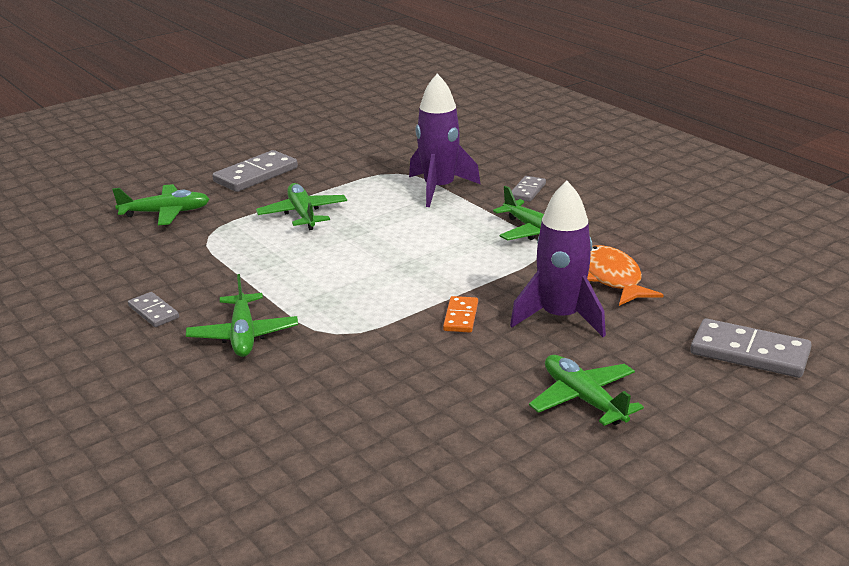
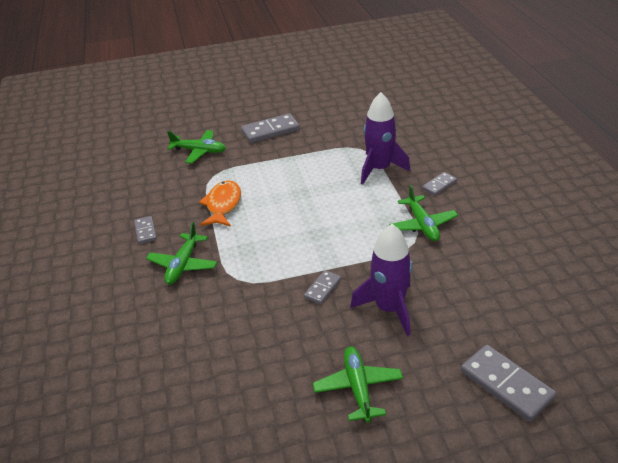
camera: 25 degrees right, 10 degrees up
(303, 214) = (278, 171): green plane -> none
(460, 317) = (322, 288): orange domino -> grey domino
(612, 278) = (448, 283): orange fish -> orange fish (223, 205)

